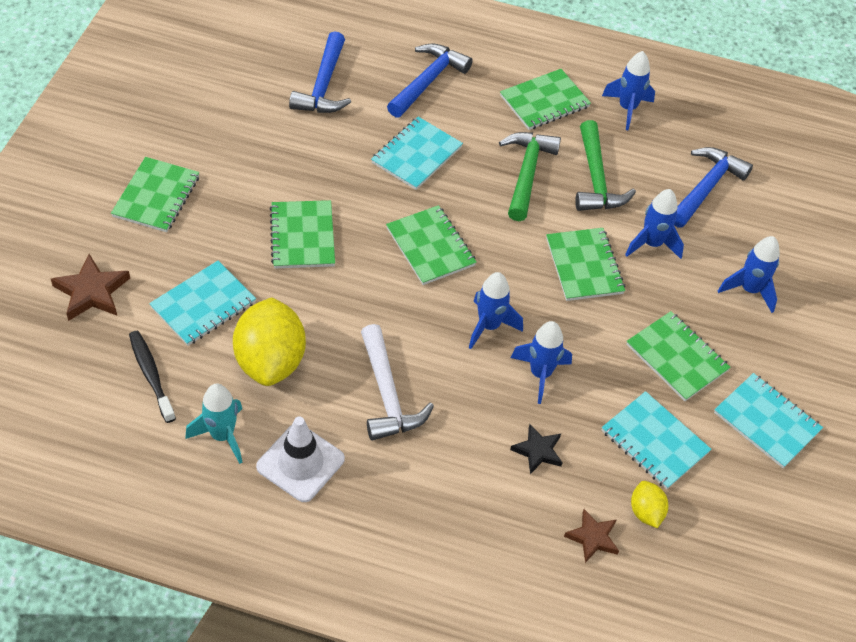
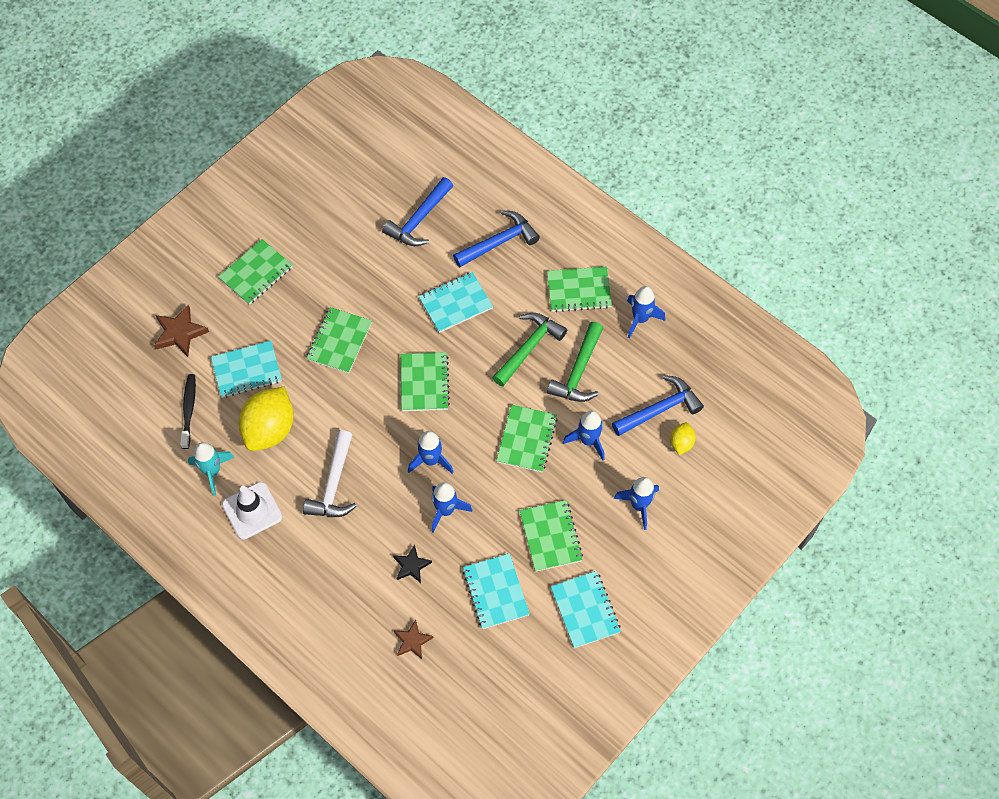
camera: 30 degrees right, 10 degrees up
(646, 512) = (459, 639): yellow lemon -> yellow lemon (681, 443)

